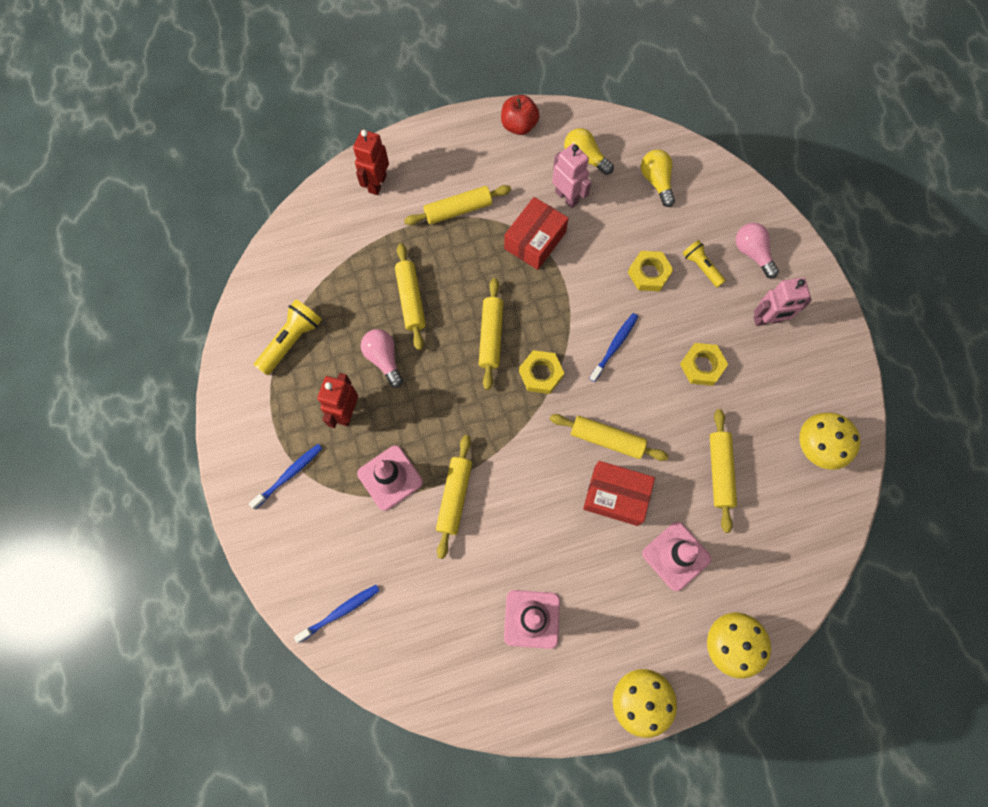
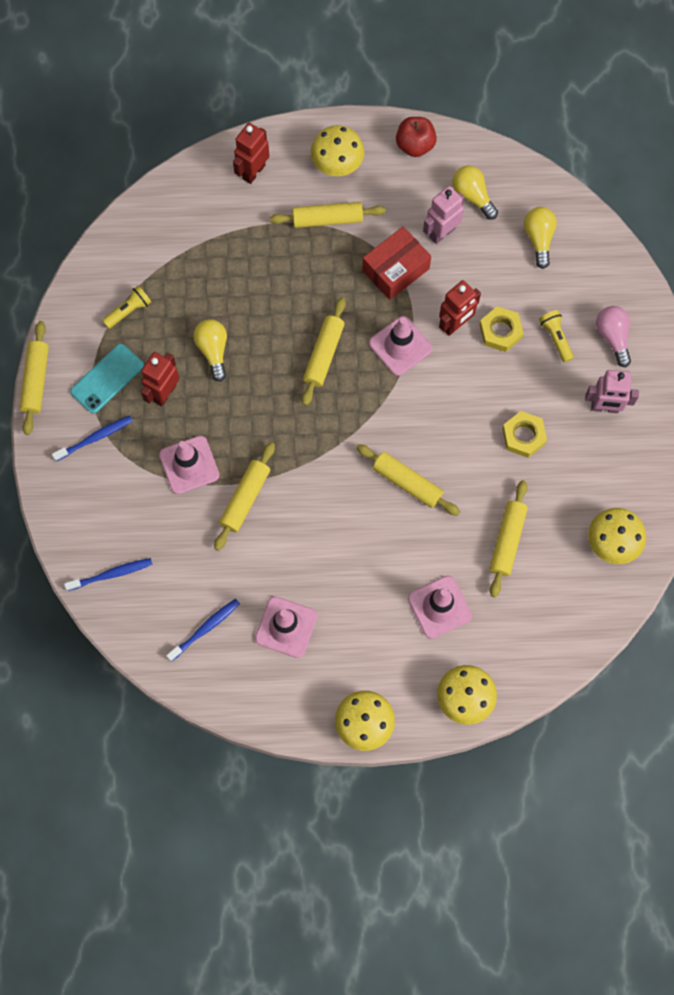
camera: 15 degrees right, 0 degrees up
(287, 412) = (107, 378): none -> turquoise phone
(292, 341) = (129, 310): yellow flashlight -> yellow flashlight, size x0.65
(384, 359) = (213, 350): pink light bulb -> yellow light bulb
(410, 300) = (255, 299): yellow rolling pin -> yellow rolling pin (36, 381)
(452, 157) = (337, 163): none -> yellow mushroom
(541, 374) = (362, 403): yellow nut -> none
(560, 310) = (400, 346): none -> pink traffic cone
(567, 197) = (441, 232): pink robot -> pink robot turned 105 degrees counterclockwise
(605, 277) = (455, 324): none -> red robot
(614, 346) = (442, 395): blue toothbrush -> blue toothbrush (205, 629)
(615, 496) = (399, 537): red box -> none

